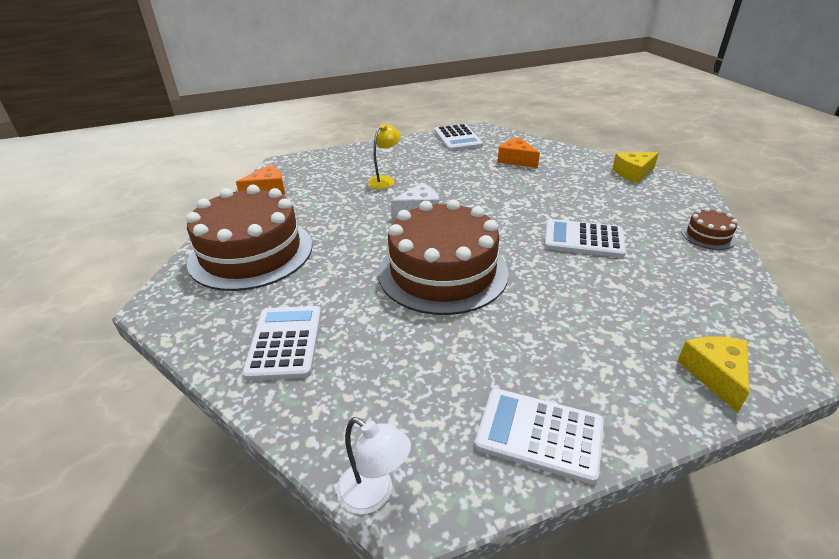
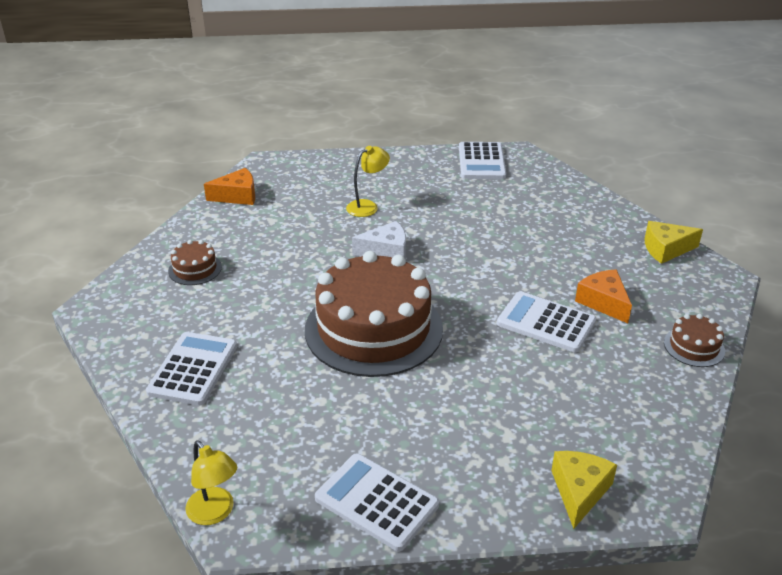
camera: 15 degrees right, 0 degrees up
(251, 252) = (195, 269): brown cake -> brown cake, size x0.42
(374, 494) = (215, 513): white lamp -> yellow lamp
(516, 160) = (534, 205): orange cheese -> orange cheese (603, 302)

